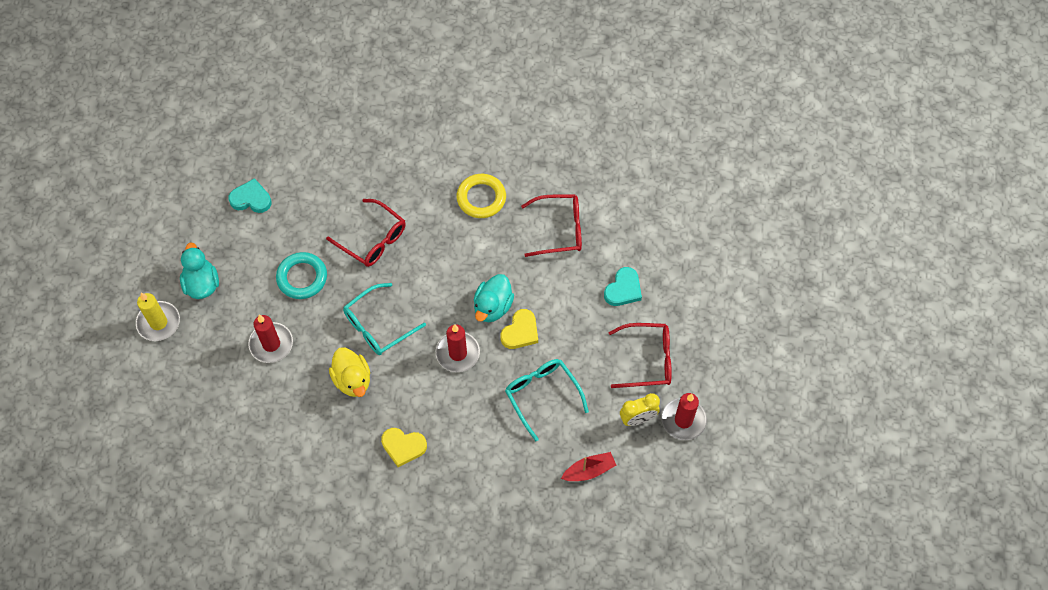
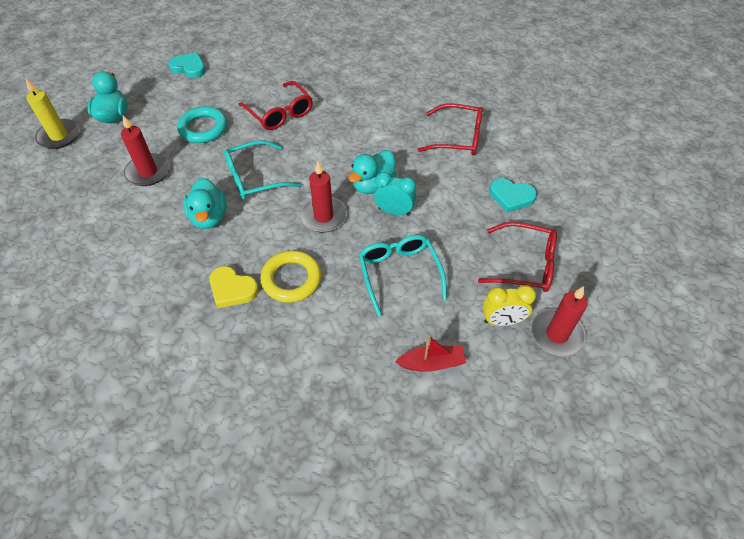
camera: 15 degrees right, 10 degrees down
(352, 380) = (209, 217): yellow duck -> turquoise duck
(481, 198) = (390, 102): yellow ring -> yellow ring (291, 279)
(520, 332) = (394, 211): yellow heart -> turquoise clock
(623, 289) = (511, 197): turquoise heart -> turquoise heart turned 60 degrees clockwise

